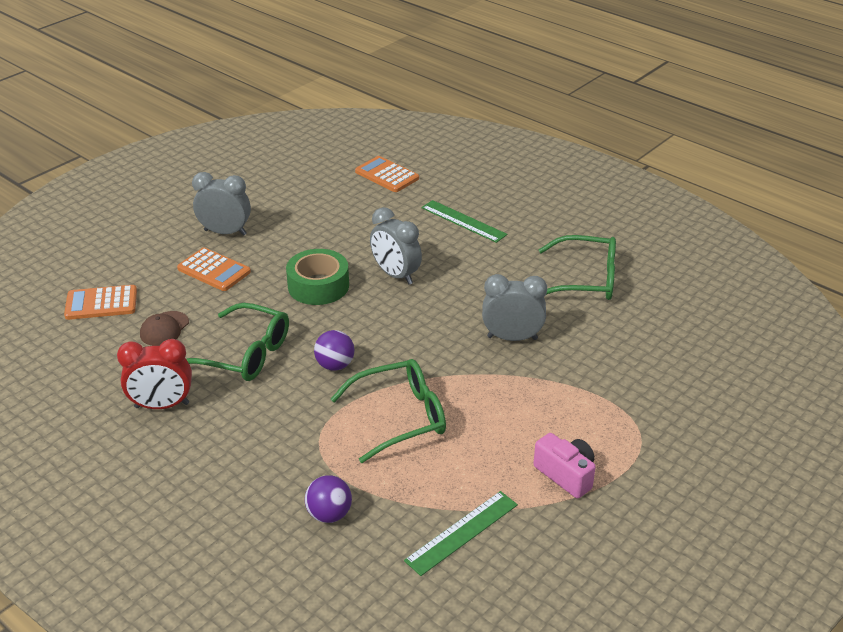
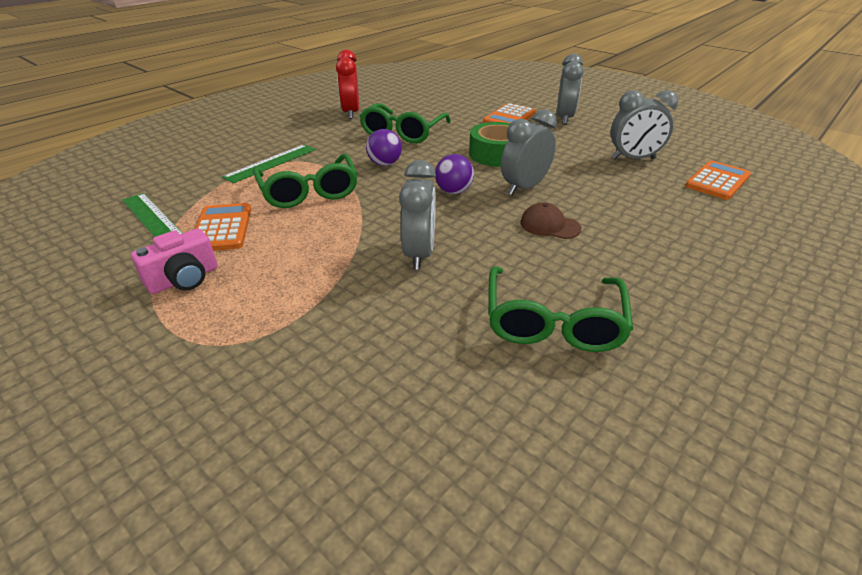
camera: 90 degrees right, 0 degrees up
(101, 303) = (461, 91): orange calculator -> orange calculator (222, 228)
(164, 329) = (434, 108): brown cap -> brown cap (549, 225)
(329, 514) = (213, 166): purple ball -> purple ball (453, 191)
(338, 207) = (633, 159): none -> grey clock
(463, 221) = (650, 227): green ruler -> green ruler (271, 163)

